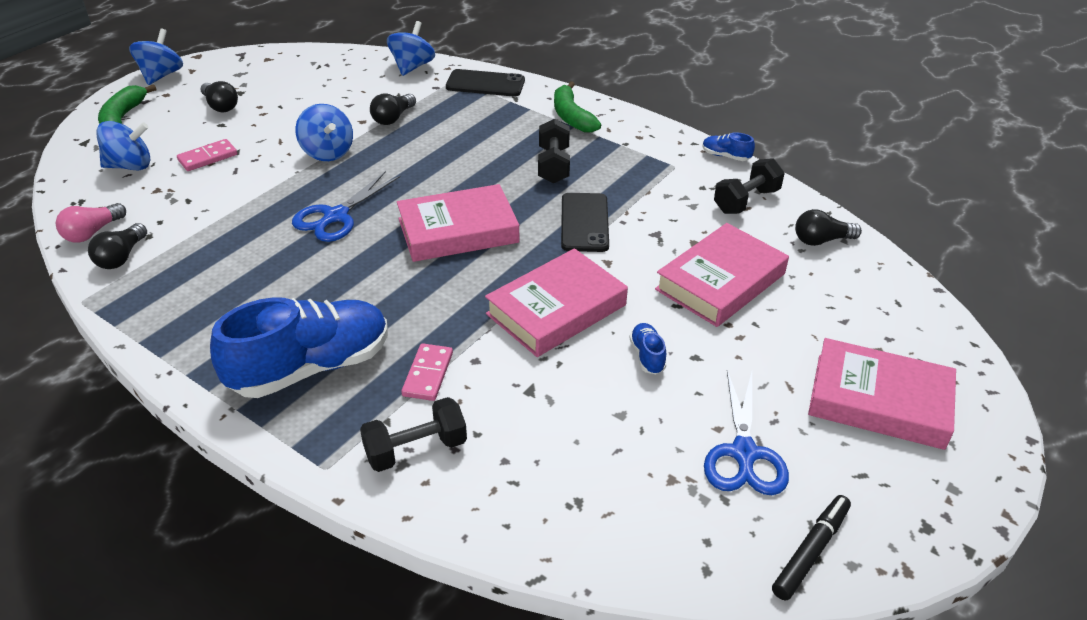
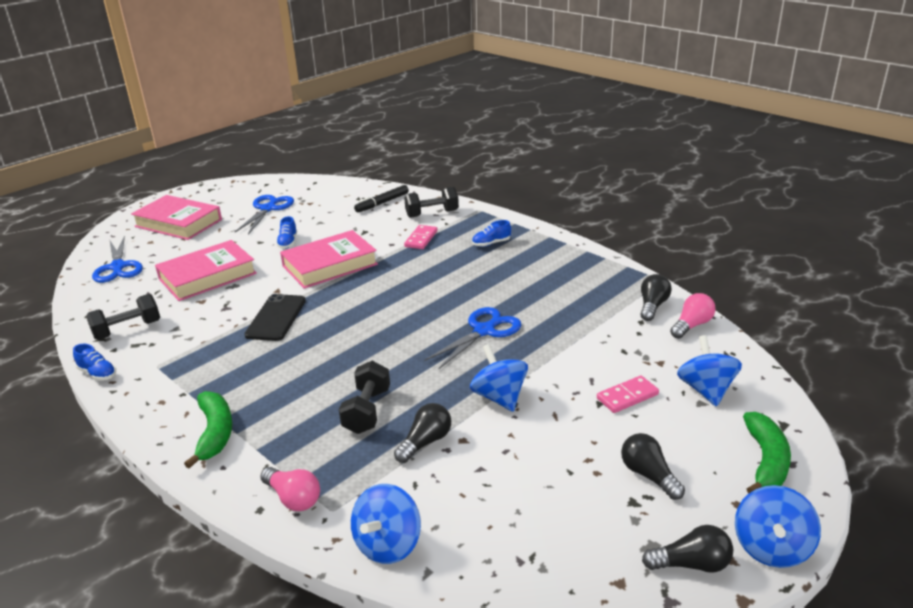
camera: 170 degrees left, 10 degrees down
(130, 166) = (706, 390): blue spinning top -> blue spinning top turned 90 degrees clockwise
(311, 367) = (491, 243): blue shoe -> blue shoe, size x0.40
(458, 230) = (382, 316): pink book -> none
(485, 84) = (293, 498): black phone -> pink light bulb
(553, 165) = (272, 371): black dumbbell -> black dumbbell (367, 411)
(810, 551) = (267, 185): black marker -> black marker (382, 203)
(821, 240) = (105, 298): black light bulb -> black light bulb (691, 564)
(866, 292) = (118, 267): none -> blue scissors

